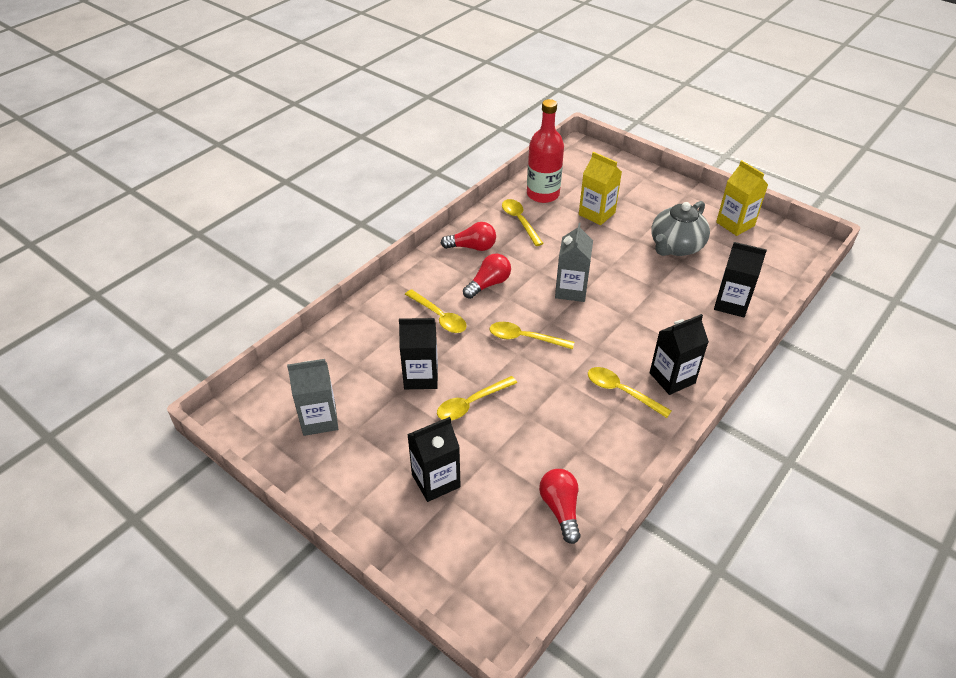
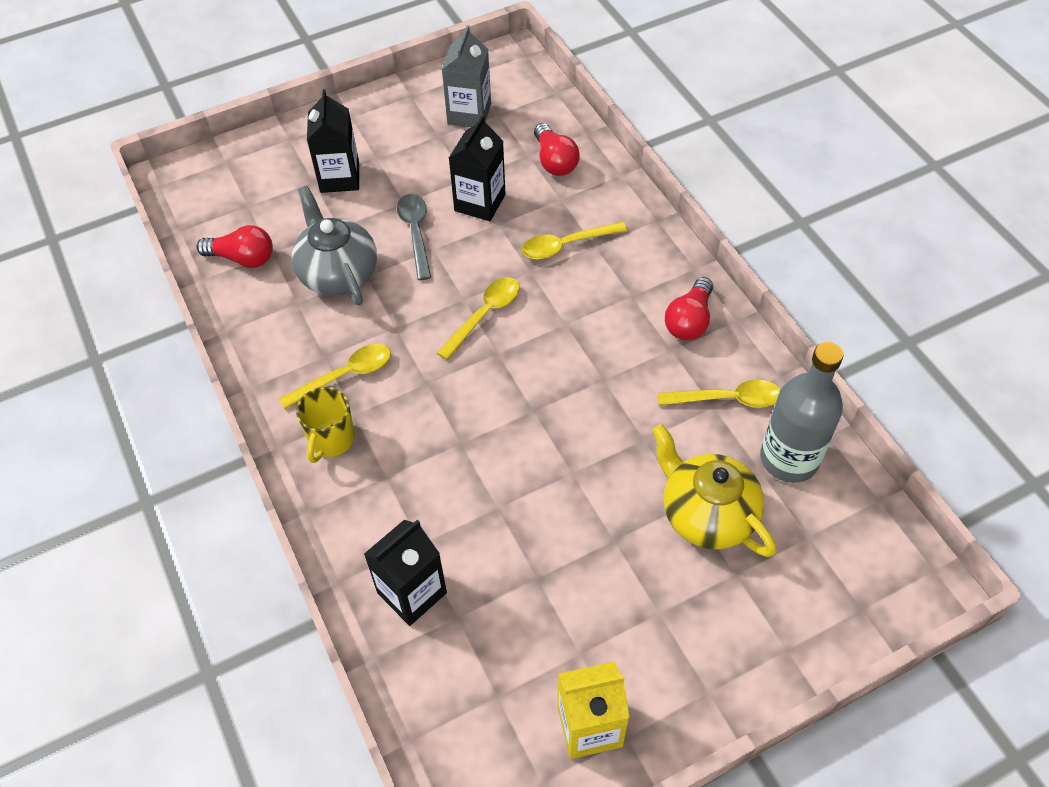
camera: 115 degrees right, 10 degrees up
(471, 403) = (416, 233): yellow spoon -> grey spoon
(488, 284) = (602, 313): red light bulb -> red light bulb (554, 161)
(543, 194) = (789, 458): red bottle -> grey bottle
(571, 290) = (545, 400): grey carton -> none
(596, 214) = (706, 514): yellow carton -> yellow teapot
(672, 378) = (331, 439): black carton -> yellow mug
(676, 247) = (573, 589): grey teapot -> grey teapot (337, 273)

